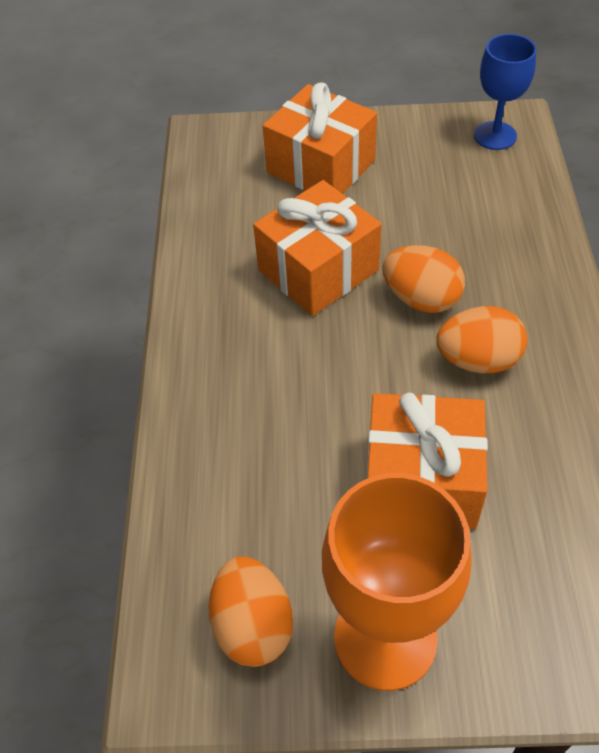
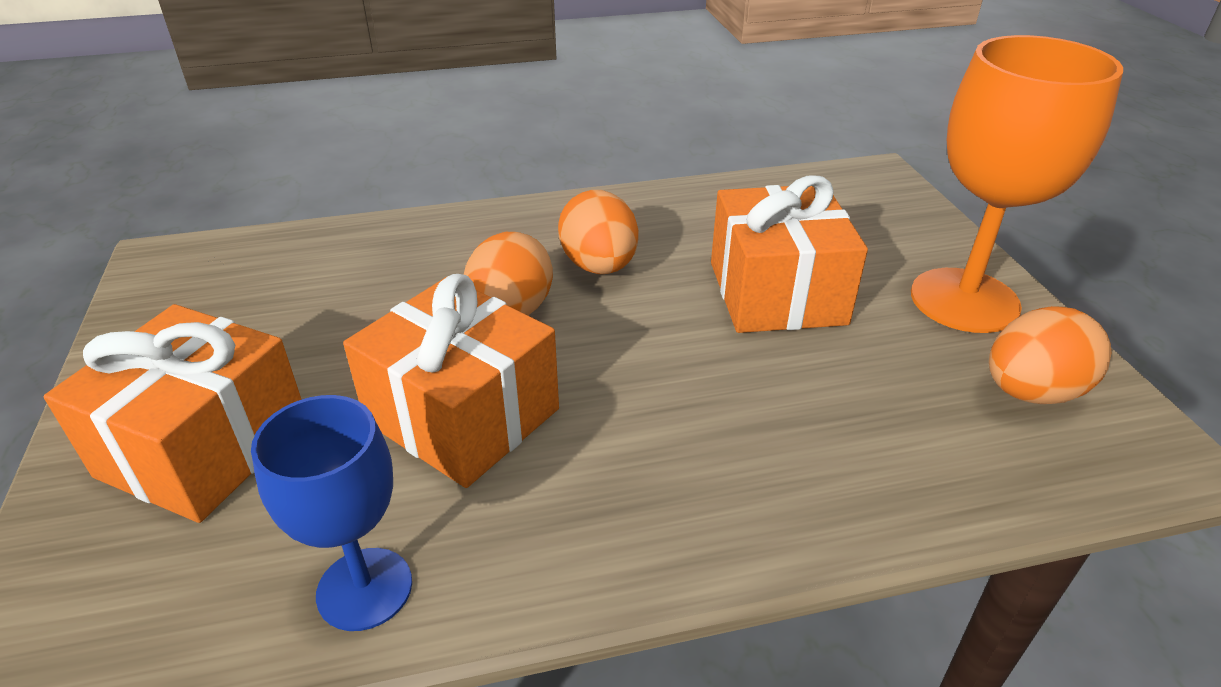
camera: 105 degrees left, 15 degrees down
(495, 136) = (189, 273): blue goblet -> blue goblet (364, 588)

